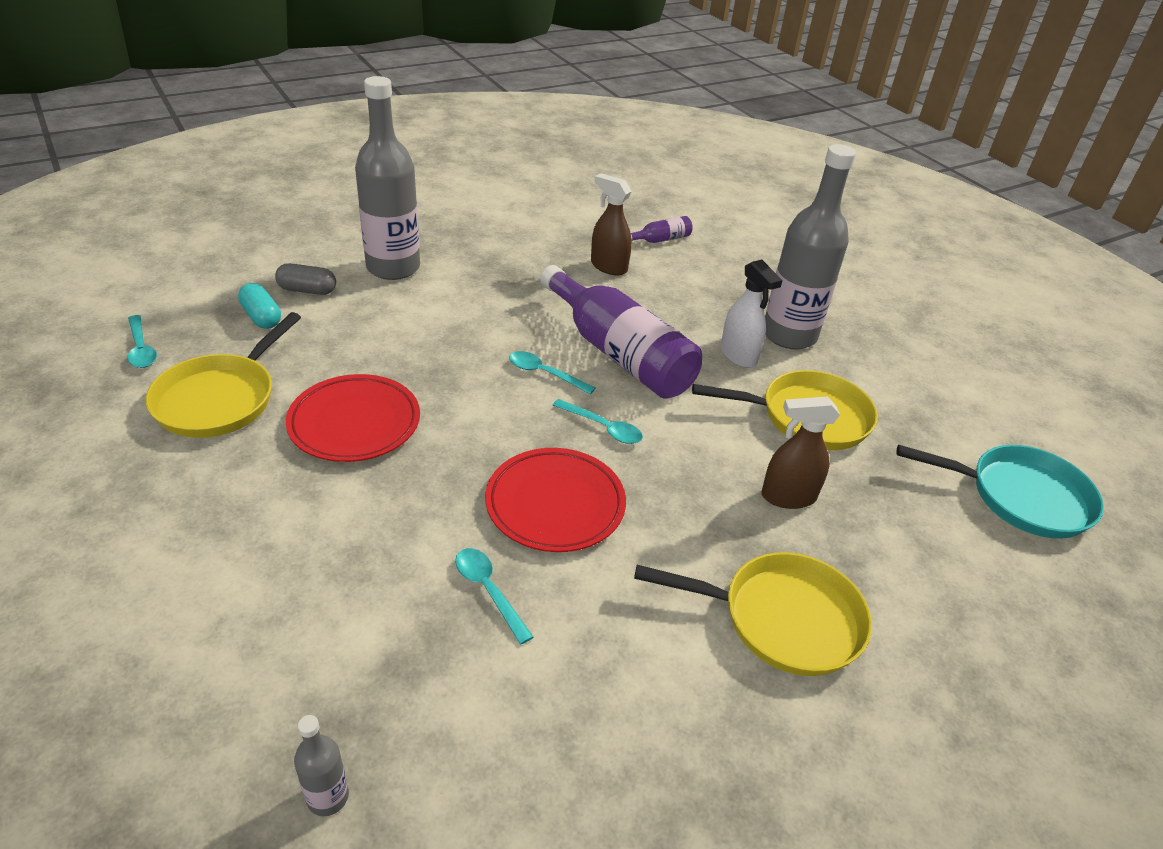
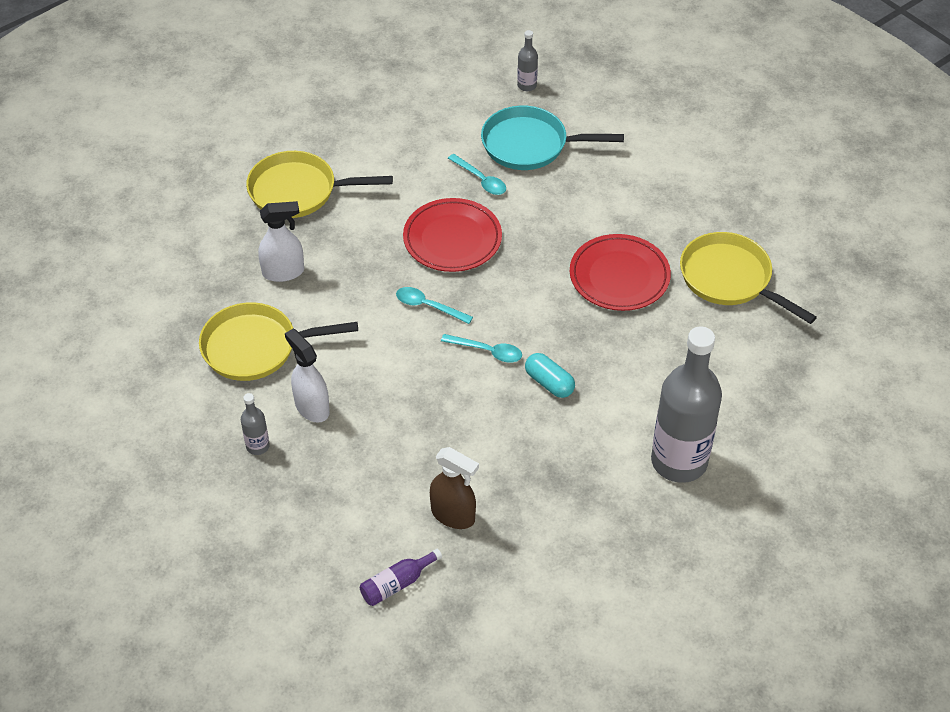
camera: 175 degrees right, 10 degrees up
(141, 349) = (827, 313): turquoise spoon -> none
(220, 398) = (730, 279): yellow pan -> yellow pan turned 60 degrees counterclockwise
(262, 317) = (759, 367): turquoise capsule -> turquoise capsule (549, 383)
(307, 290) = (741, 409): grey capsule -> none
(619, 353) = (425, 388): purple bottle -> none
(788, 496) = (283, 272): brown spray bottle -> white spray bottle
(789, 335) = (258, 446): grey bottle -> grey bottle, size x0.42
(1020, 497) = (99, 302): turquoise pan -> turquoise pan (530, 145)

